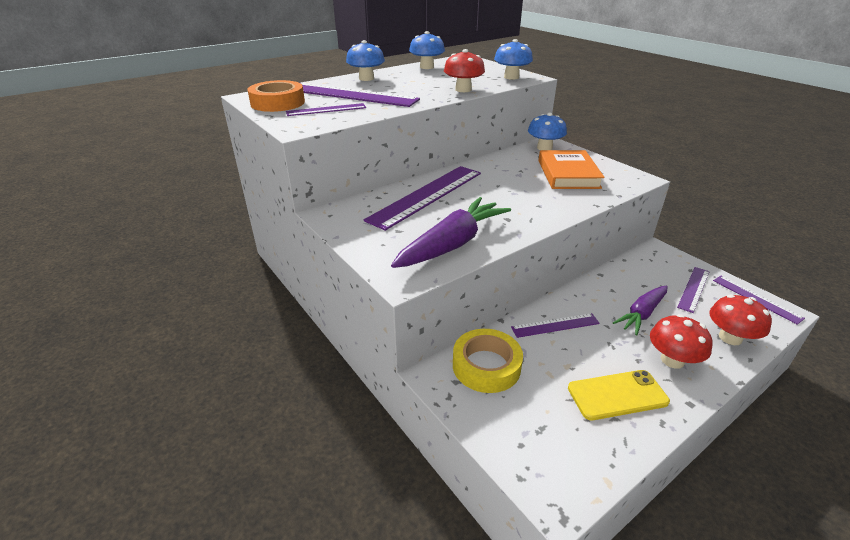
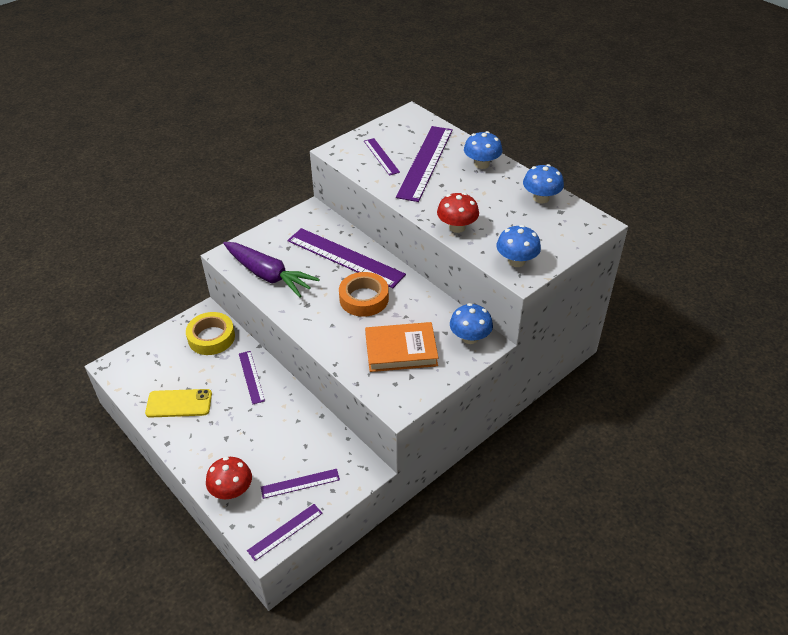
camera: 85 degrees right, 10 degrees up
(278, 103) = (395, 130): orange tape -> orange tape (364, 299)
(617, 395) = (179, 403): yellow phone -> yellow phone turned 75 degrees counterclockwise
(641, 314) = (263, 435): purple carrot -> none
(672, 360) = (209, 443): red mushroom -> none
(693, 289) = (300, 483): purple ruler -> purple ruler turned 45 degrees counterclockwise

